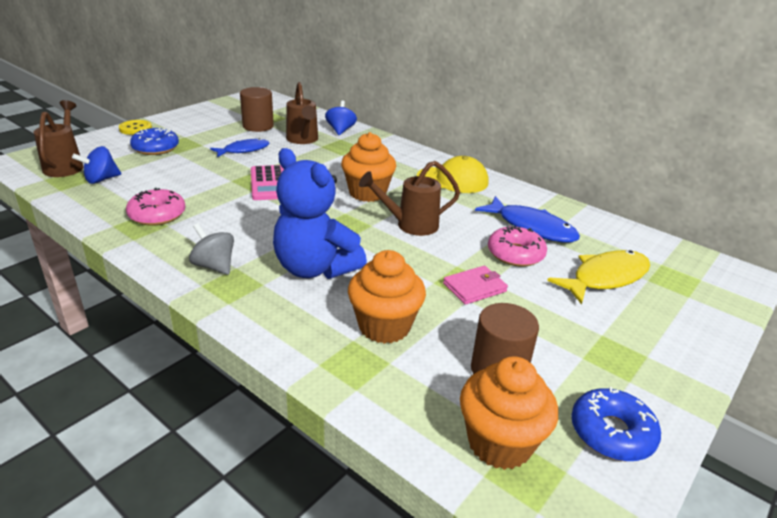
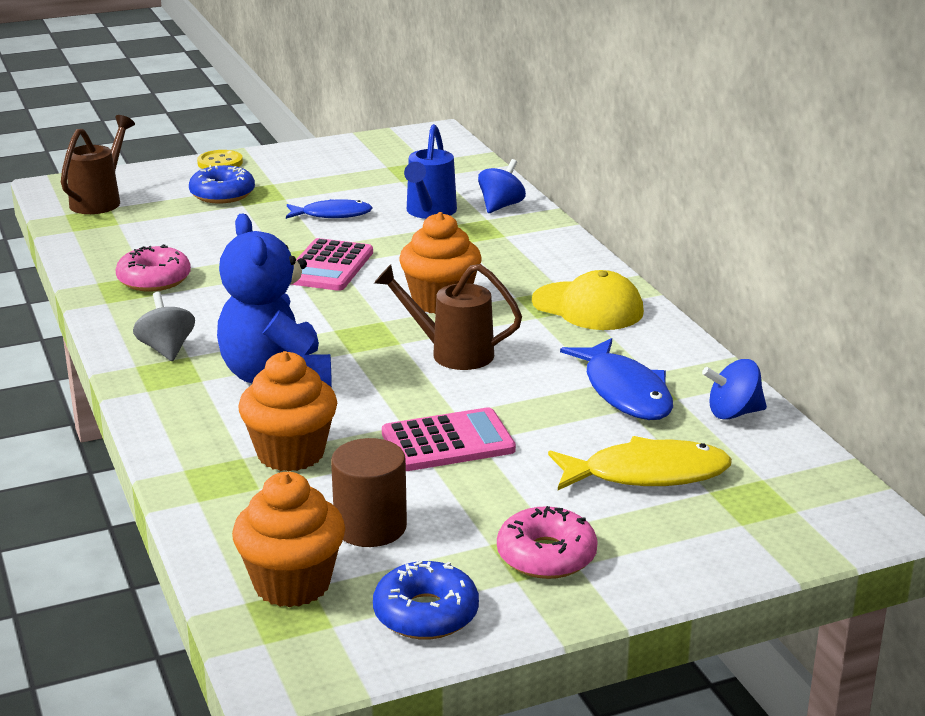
camera: 30 degrees right, 5 degrees down
(101, 180) = (126, 225): blue spinning top -> blue spinning top (733, 413)
(258, 126) = (386, 182): brown cylinder -> none
(303, 140) = (429, 212): brown watering can -> blue watering can
(474, 287) = (448, 442): pink wallet -> pink calculator
(515, 254) = (555, 418): pink donut -> pink donut (546, 556)

